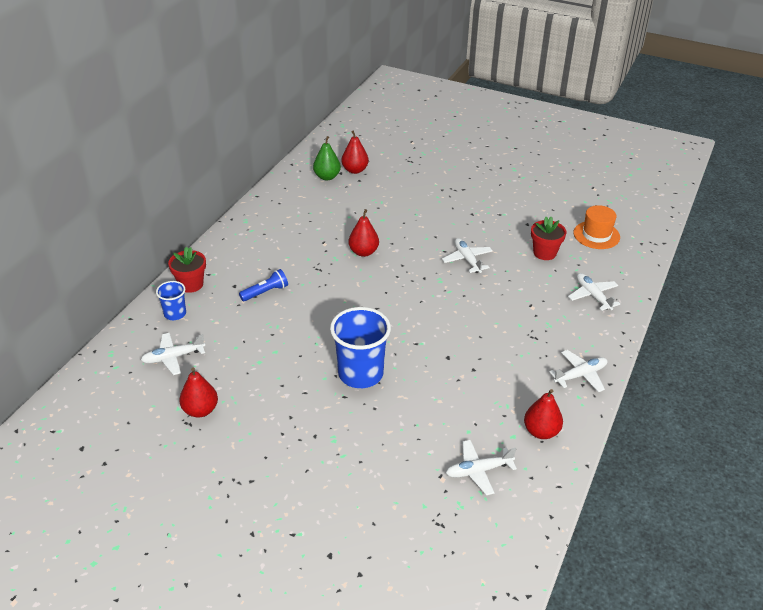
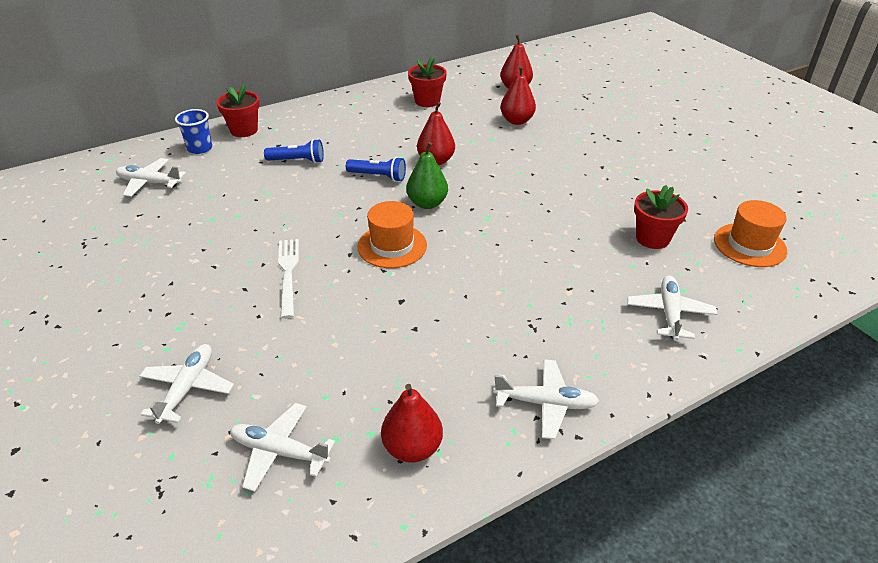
camera: 35 degrees right, 0 degrees up
(200, 410) = (108, 238): red pear -> red pear (516, 121)
(303, 205) = (427, 101): none -> red flower pot
(327, 177) = (480, 85): green pear -> green pear (427, 203)
(338, 280) = (378, 176): none -> blue flashlight
(360, 374) = (288, 274): blue cup -> white fork
(403, 325) = (392, 246): none -> orange hat
(467, 260) = (543, 209): white plane -> white plane (187, 388)

